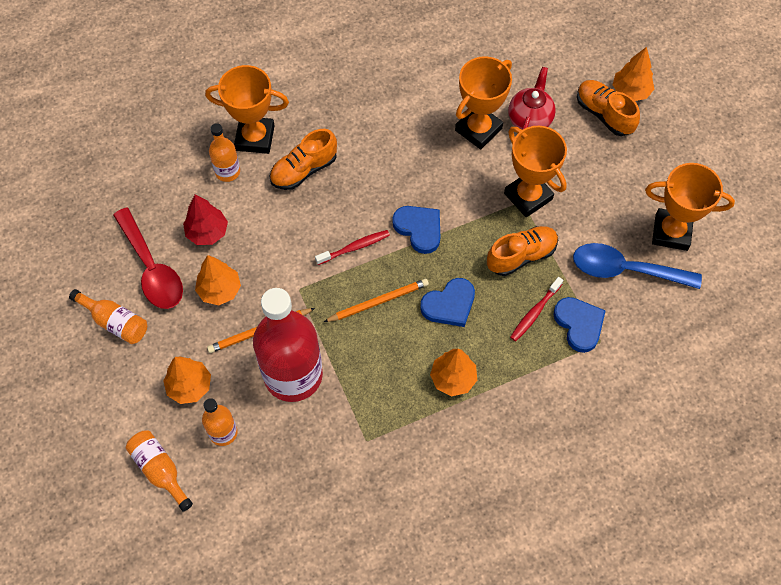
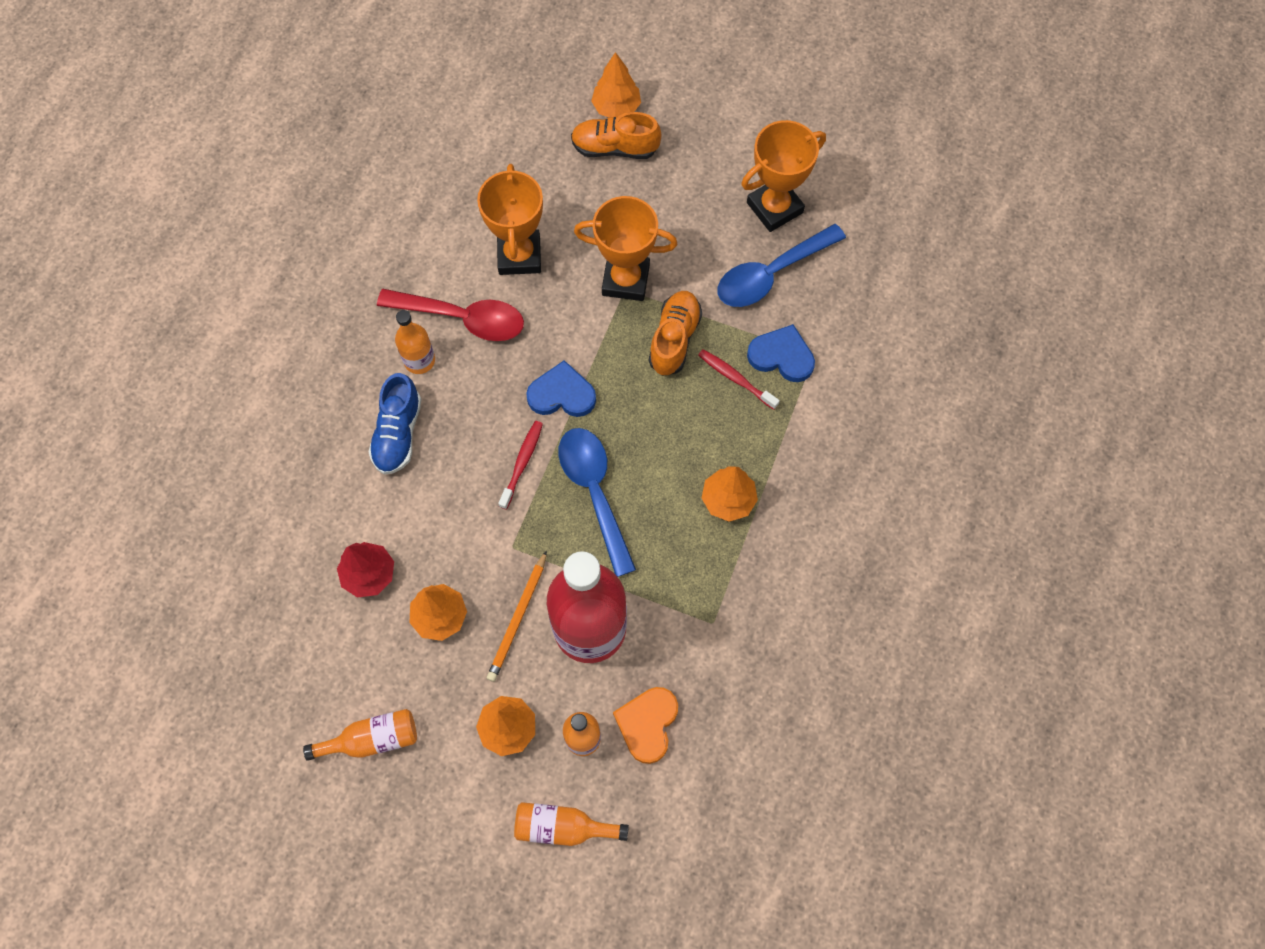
camera: 45 degrees left, 5 degrees up
(151, 268) = (352, 657): red spoon -> red spoon (462, 318)
(227, 171) = (325, 500): orange bottle -> orange bottle (419, 360)
(255, 138) = (317, 444): orange trophy -> none
(267, 461) = (647, 724): none -> orange heart
(304, 170) = (398, 433): orange shoe -> blue shoe
(378, 301) = (595, 492): orange pencil -> blue spoon
(449, 305) = (658, 438): blue heart -> none
(530, 119) = (555, 207): red teapot -> none
(535, 312) = (736, 379): red toothbrush -> red toothbrush turned 135 degrees clockwise

